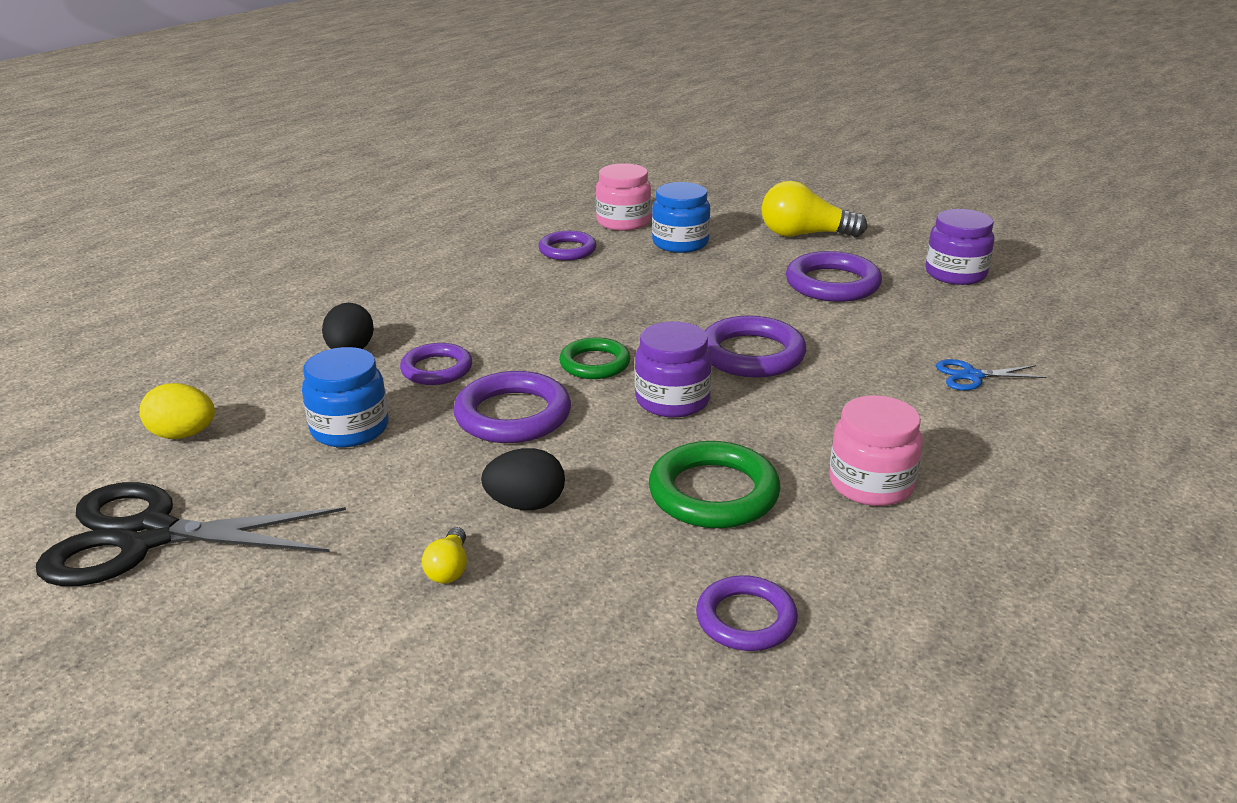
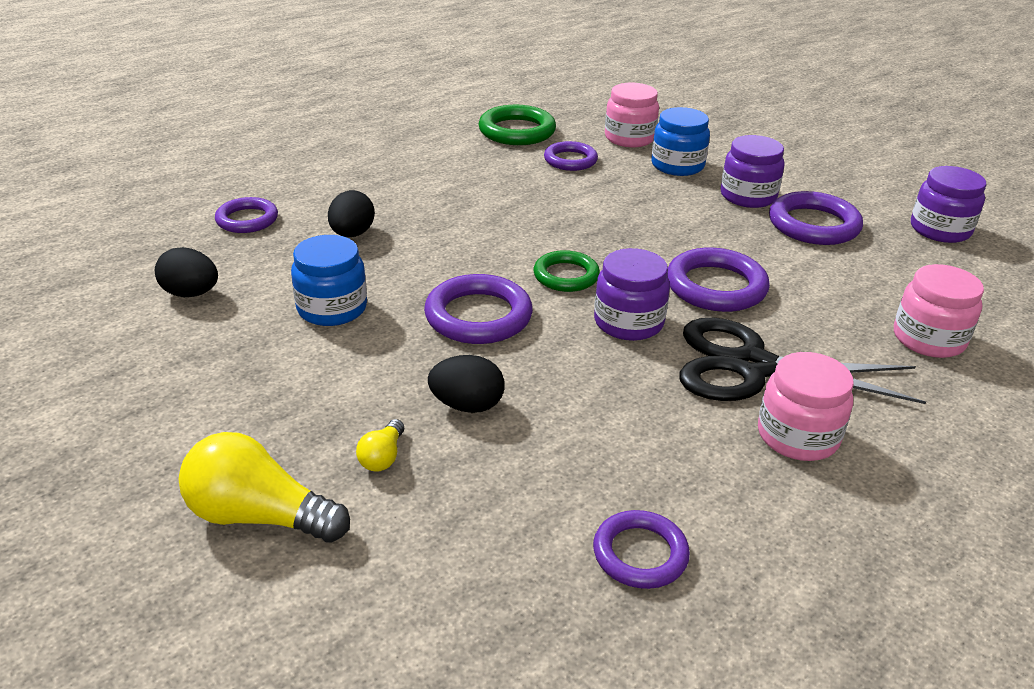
camera: 10 degrees right, 5 degrees up
(148, 536) = (137, 384): black scissors -> black scissors (753, 367)
(183, 435) = (191, 293): yellow egg -> black egg
(437, 369) = (422, 262): purple ring -> purple ring (247, 220)
(713, 493) = (643, 421): green ring -> green ring (517, 131)
(760, 264) = (748, 196): none -> purple jar
(804, 235) = (799, 171): yellow light bulb -> yellow light bulb (259, 516)
(972, 376) = (928, 339): blue scissors -> pink jar

